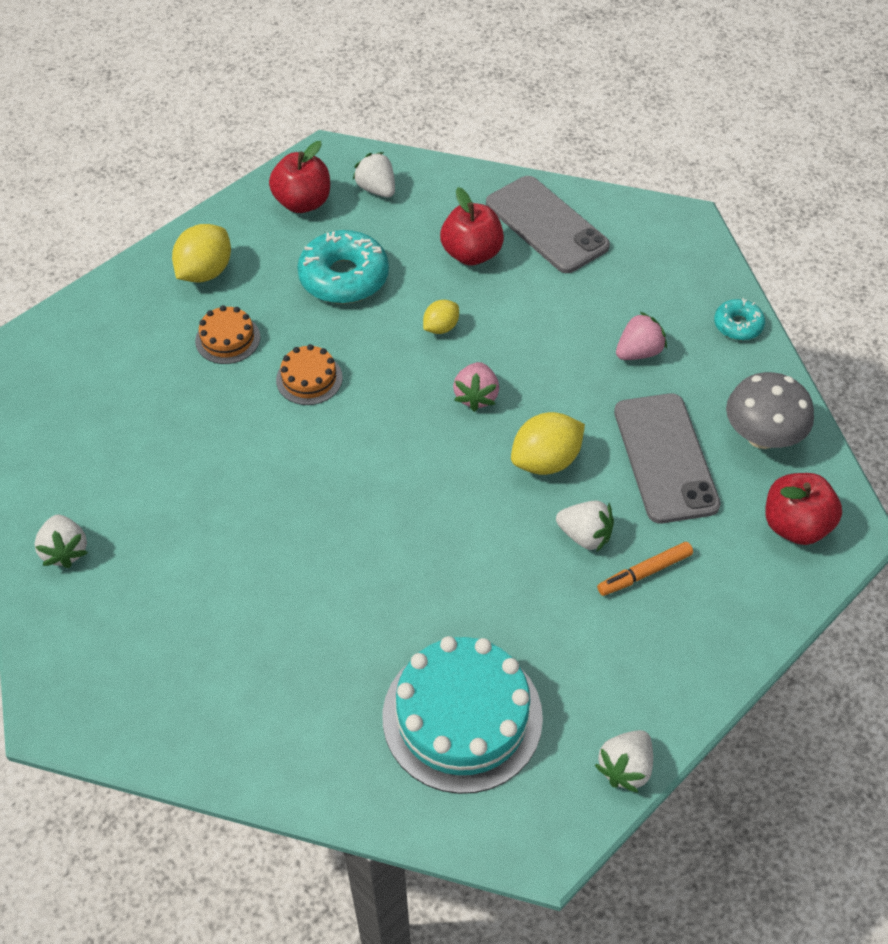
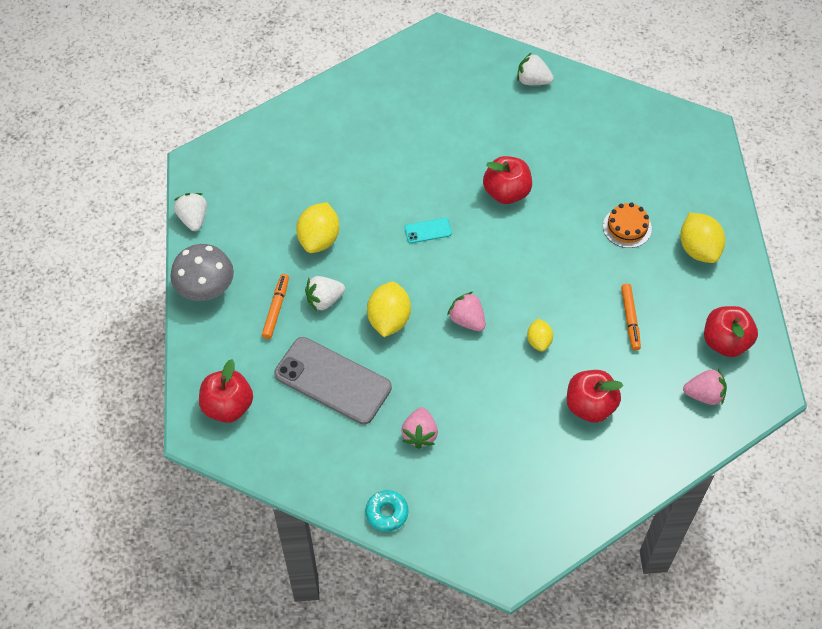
camera: 130 degrees right, 5 degrees up
(273, 467) = (506, 192): none -> red apple
(309, 379) = (557, 247): orange cake -> none
(344, 277) = (630, 319): turquoise donut -> orange marker
(377, 189) = (704, 395): white strawberry -> pink strawberry
(398, 504) = (428, 231): none -> turquoise phone
(462, 716) = (283, 175): turquoise cake -> none
(514, 602) = (319, 239): none -> yellow lemon
(546, 225) = (579, 473): grey phone -> none
(761, 436) = (297, 445): grey mushroom -> grey mushroom (205, 288)

